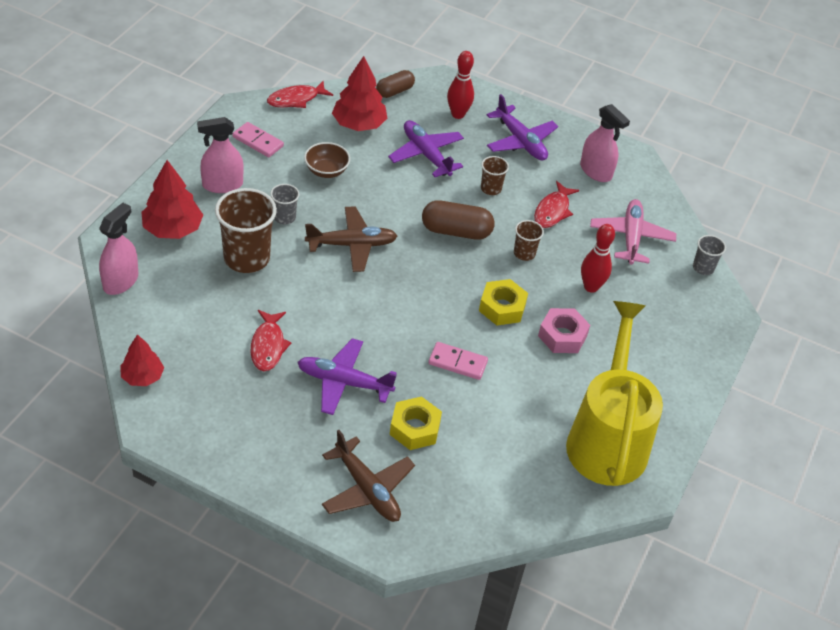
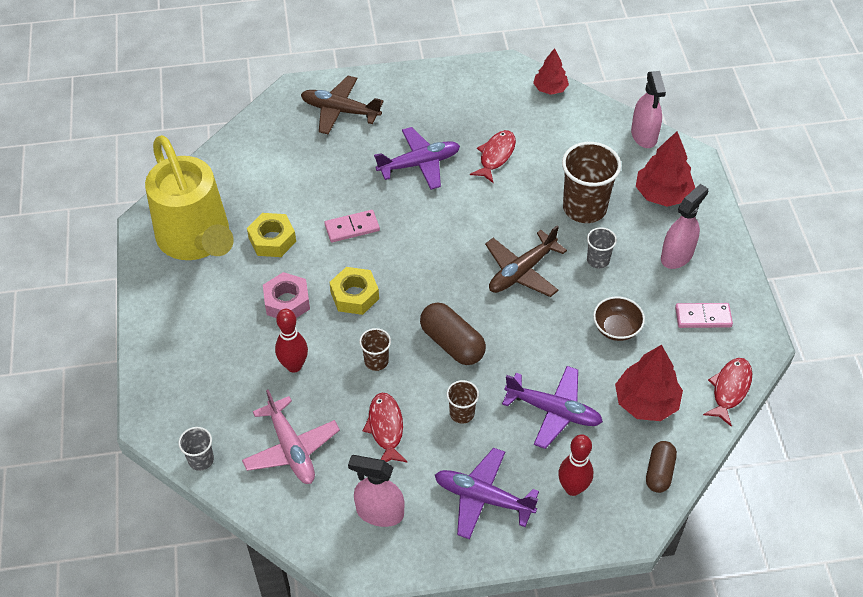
camera: 150 degrees right, 5 degrees up
(268, 346) = (496, 156): red fish -> red fish turned 60 degrees clockwise
(415, 428) = (342, 164): yellow nut -> yellow nut (272, 240)
(456, 231) = (452, 343): brown capsule -> brown capsule turned 75 degrees clockwise

